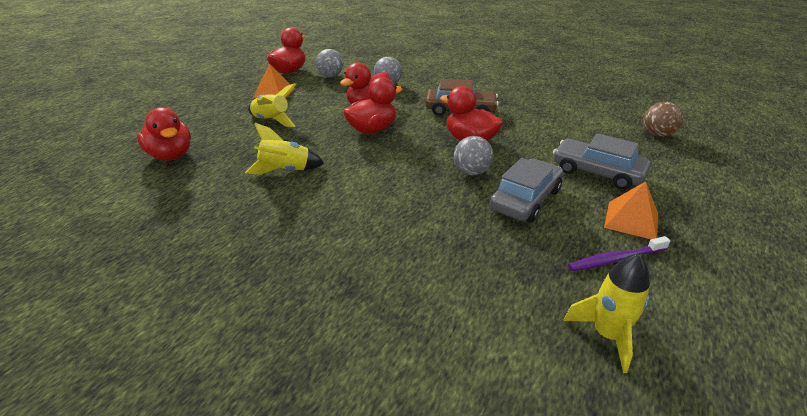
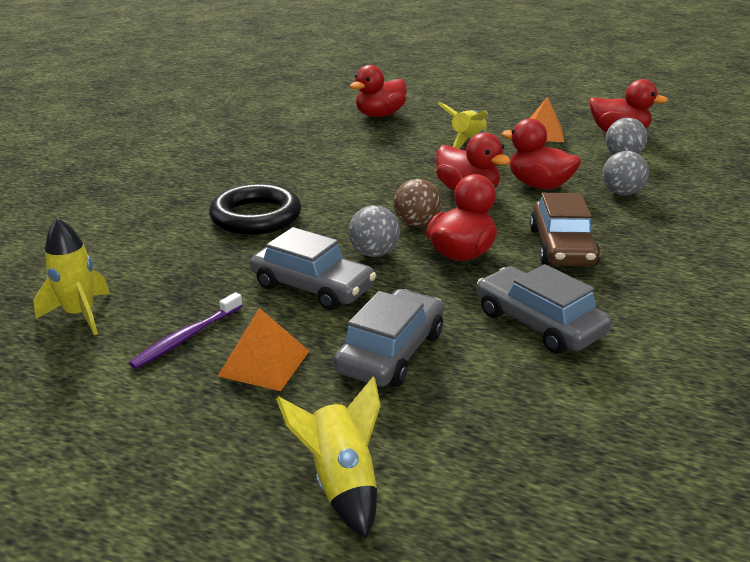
camera: 85 degrees right, 5 degrees down
(285, 170) = (360, 159): yellow rocket -> yellow rocket (341, 482)
(400, 230) = (256, 217): none -> black ring
(549, 127) = (538, 323): none -> grey car
(615, 259) = (187, 337): purple toothbrush -> purple toothbrush turned 120 degrees counterclockwise
(657, 134) = (563, 452): brown ball -> brown ball (416, 224)

